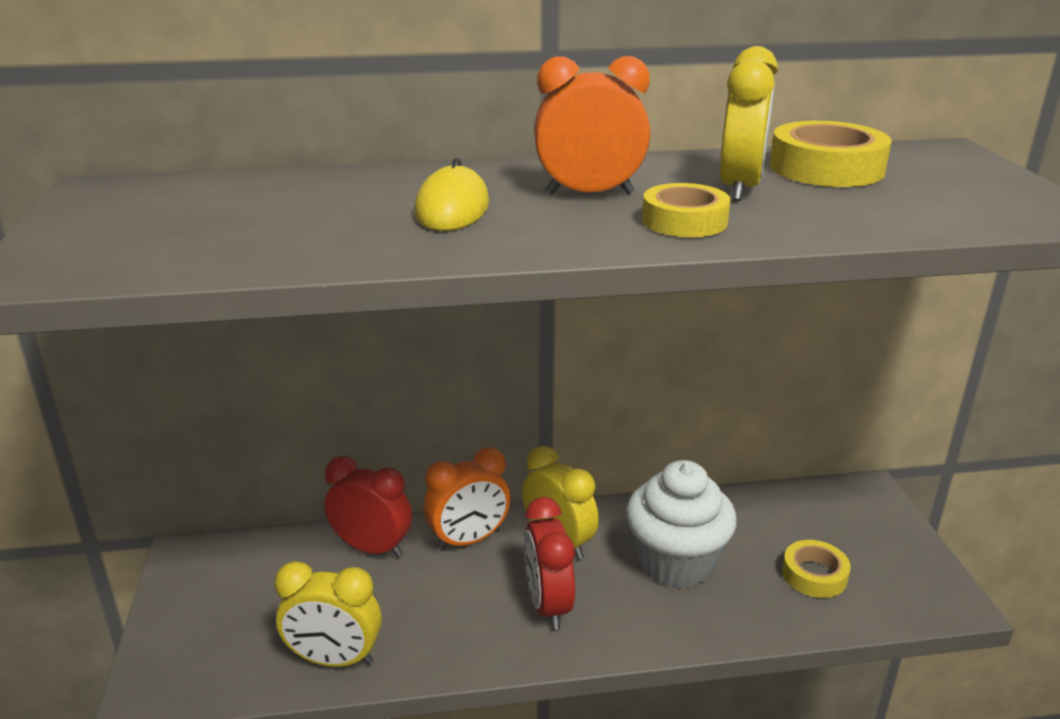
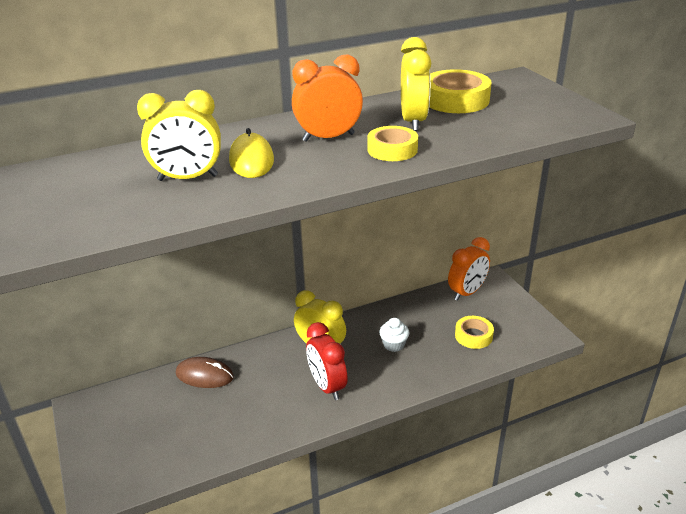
camera: 15 degrees left, 5 degrees up
(334, 659) = (208, 447): yellow clock -> yellow clock (188, 178)
(372, 548) = (204, 375): red clock -> brown mouse
(468, 540) = (264, 357): orange clock -> orange clock (467, 292)
(676, 562) = (394, 345): white cupcake -> white cupcake, size x0.46

